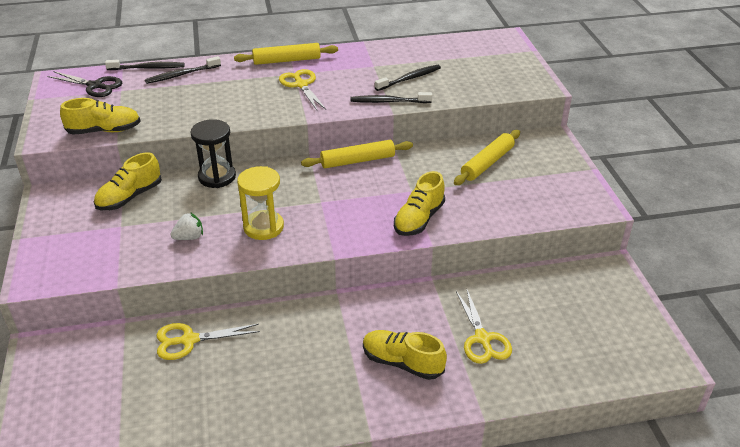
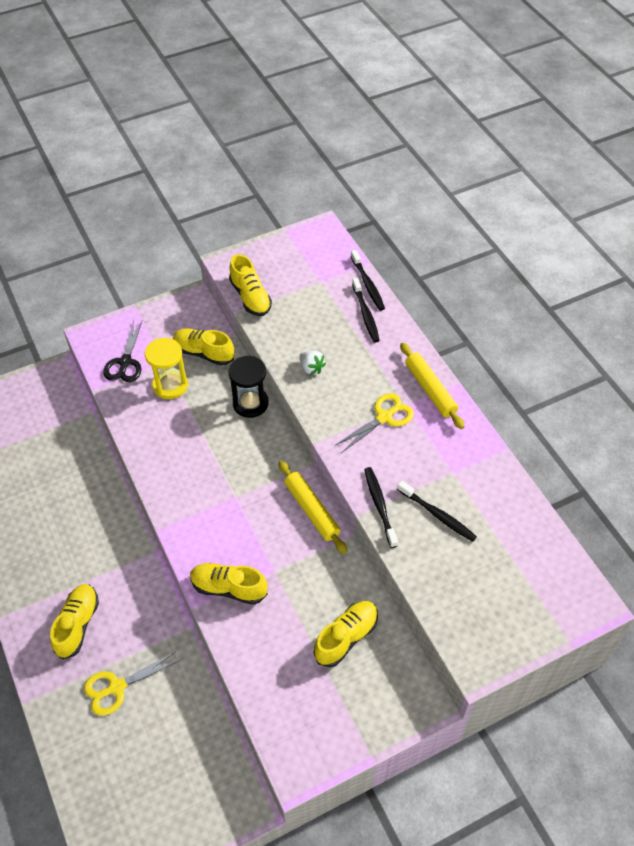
camera: 75 degrees right, 15 degrees up
(95, 86) = (321, 260): black scissors -> black scissors (125, 362)
(181, 75) = (365, 314): black toothbrush -> black toothbrush turned 150 degrees counterclockwise
(189, 237) = (160, 414): white strawberry -> white strawberry (311, 368)
(189, 340) = (79, 461): yellow scissors -> none
(263, 227) = (186, 463): yellow hourglass -> yellow hourglass (170, 385)
(487, 163) = (346, 637): yellow rolling pin -> yellow shoe

